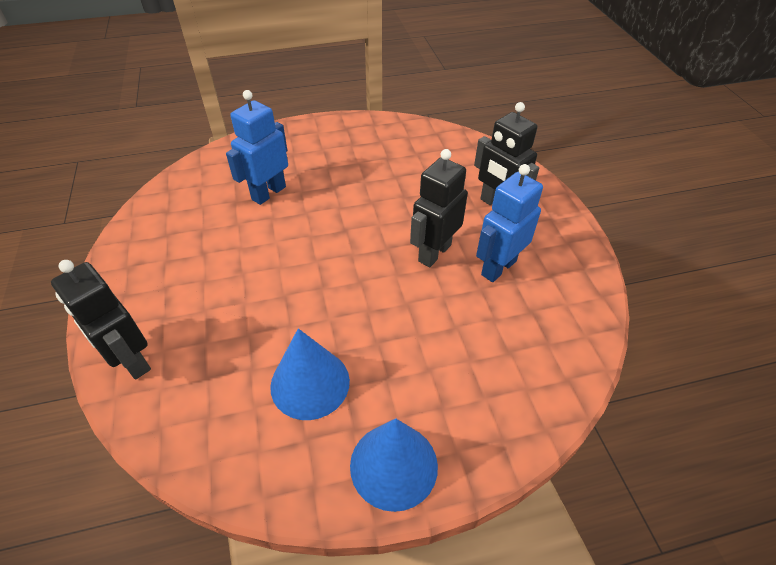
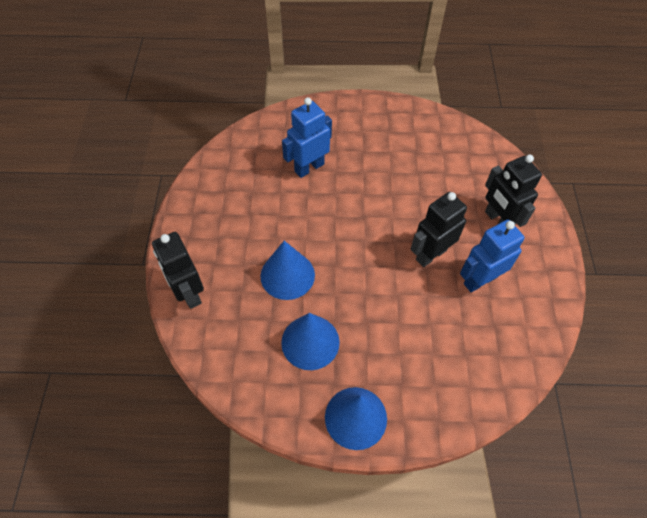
camera: 15 degrees right, 10 degrees up
(264, 311) = (287, 275): none -> blue cone

